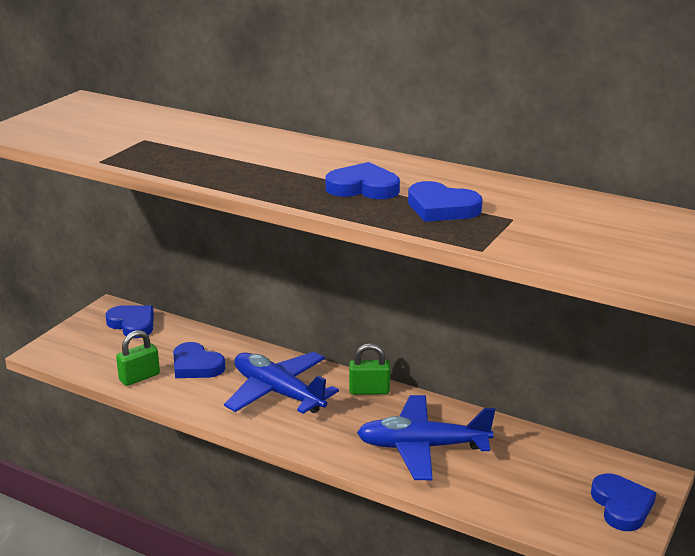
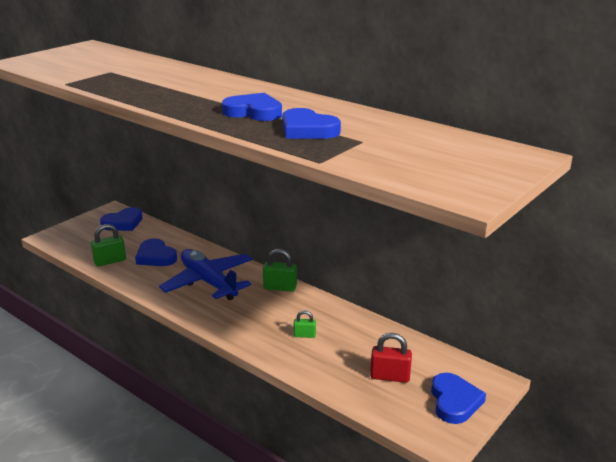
camera: 10 degrees right, 0 degrees up
(132, 324) = (123, 223): blue heart -> blue heart turned 90 degrees clockwise
(422, 447) = (304, 335): blue plane -> green padlock
(540, 485) = (390, 376): none -> red padlock

